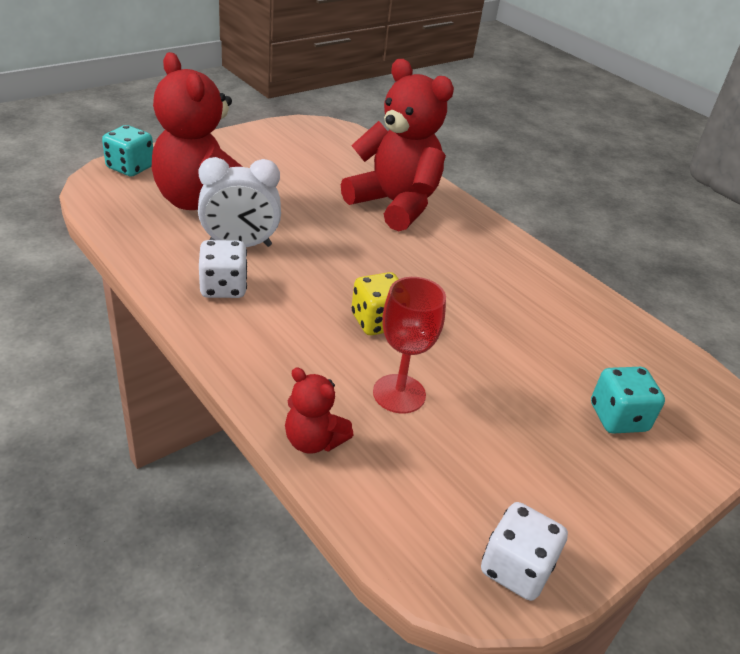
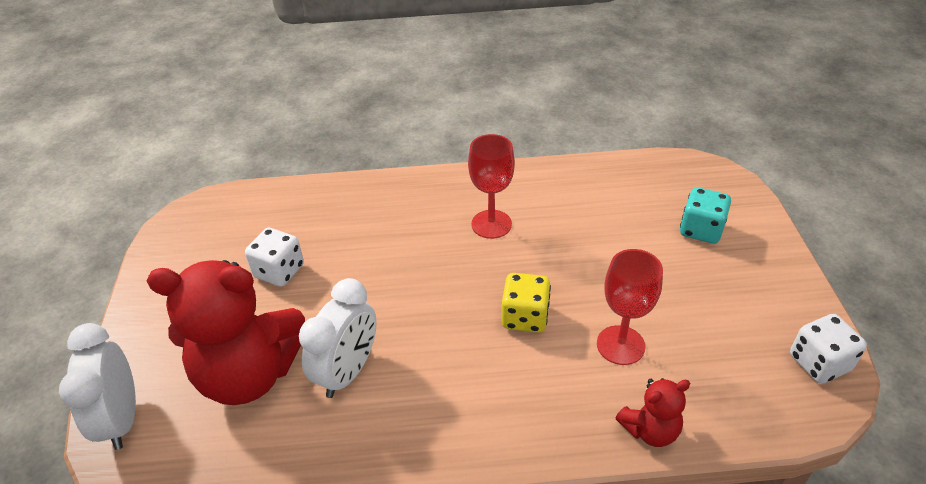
camera: 50 degrees left, 5 degrees up
(130, 168) = (122, 419): turquoise dice -> white clock
(223, 287) = (408, 414): white dice -> white dice (279, 271)
(395, 204) = (366, 224): red teddy bear -> none
(467, 270) = (491, 224): none -> red goblet

